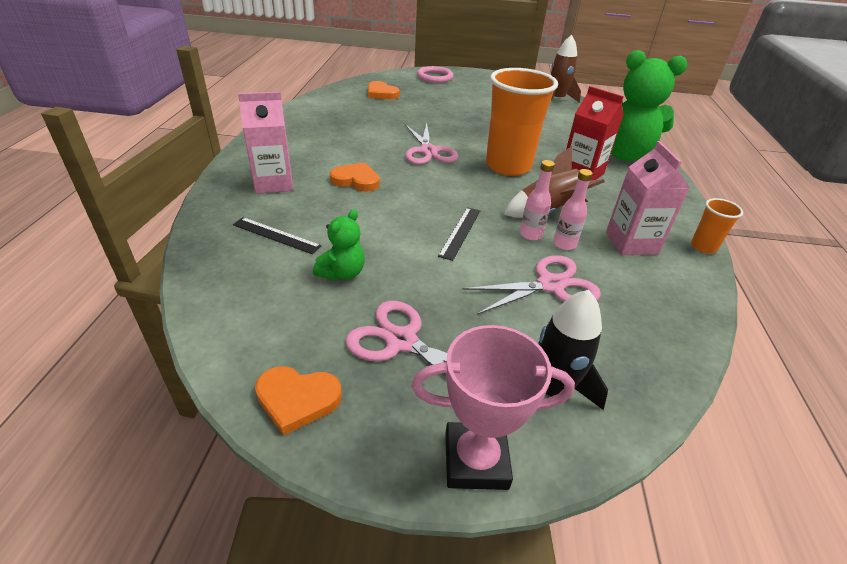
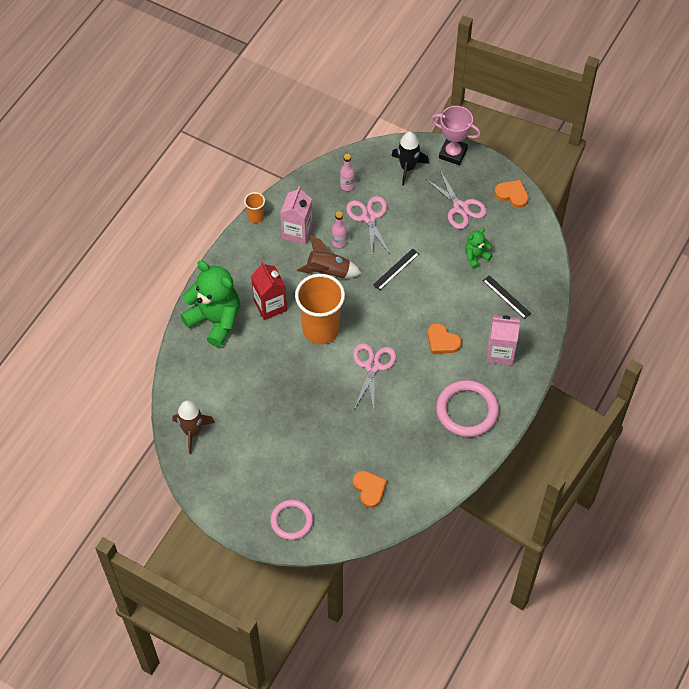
camera: 155 degrees left, 20 degrees up
(304, 139) = (467, 410): none -> pink ring
(531, 234) = (354, 255): pink bottle -> pink bottle (347, 185)
(550, 285) = (369, 217): pink scissors -> pink scissors turned 75 degrees clockwise

